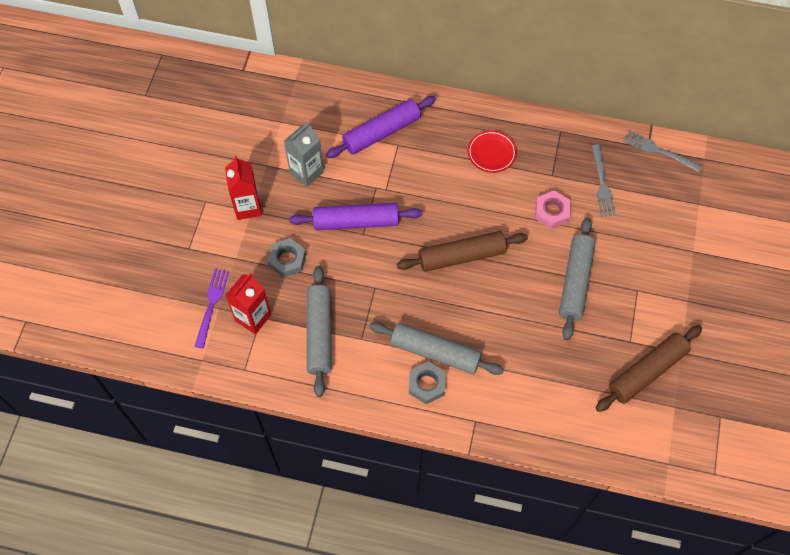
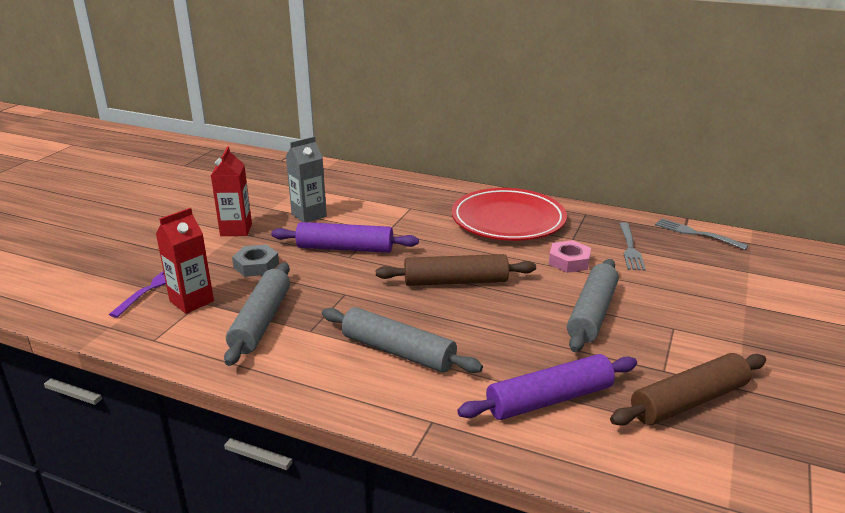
camera: 10 degrees right, 35 degrees down
(381, 132) = (397, 200): purple rolling pin -> purple rolling pin (549, 399)
(427, 384) = (376, 378): grey nut -> none
(491, 153) = (508, 220): red plate -> red plate, size x2.15

